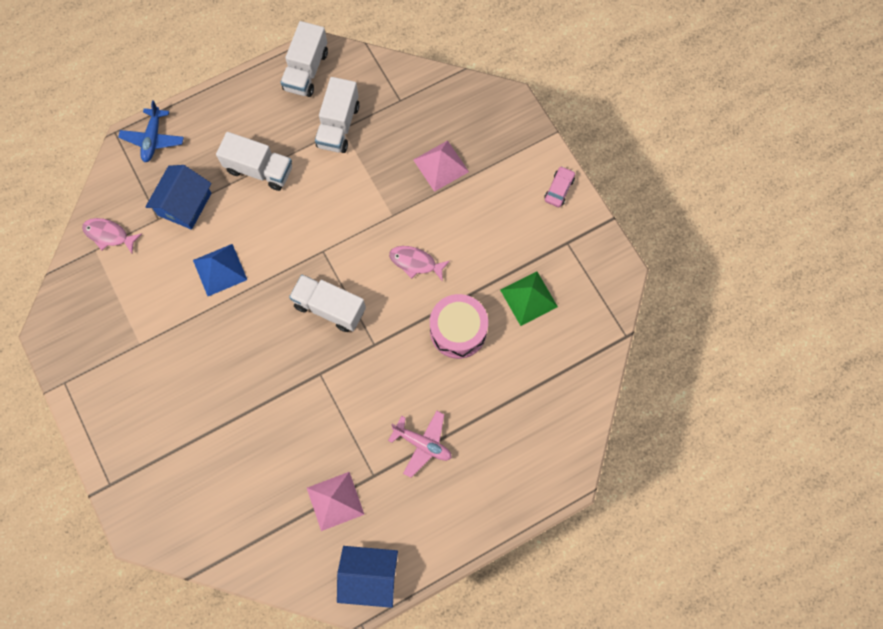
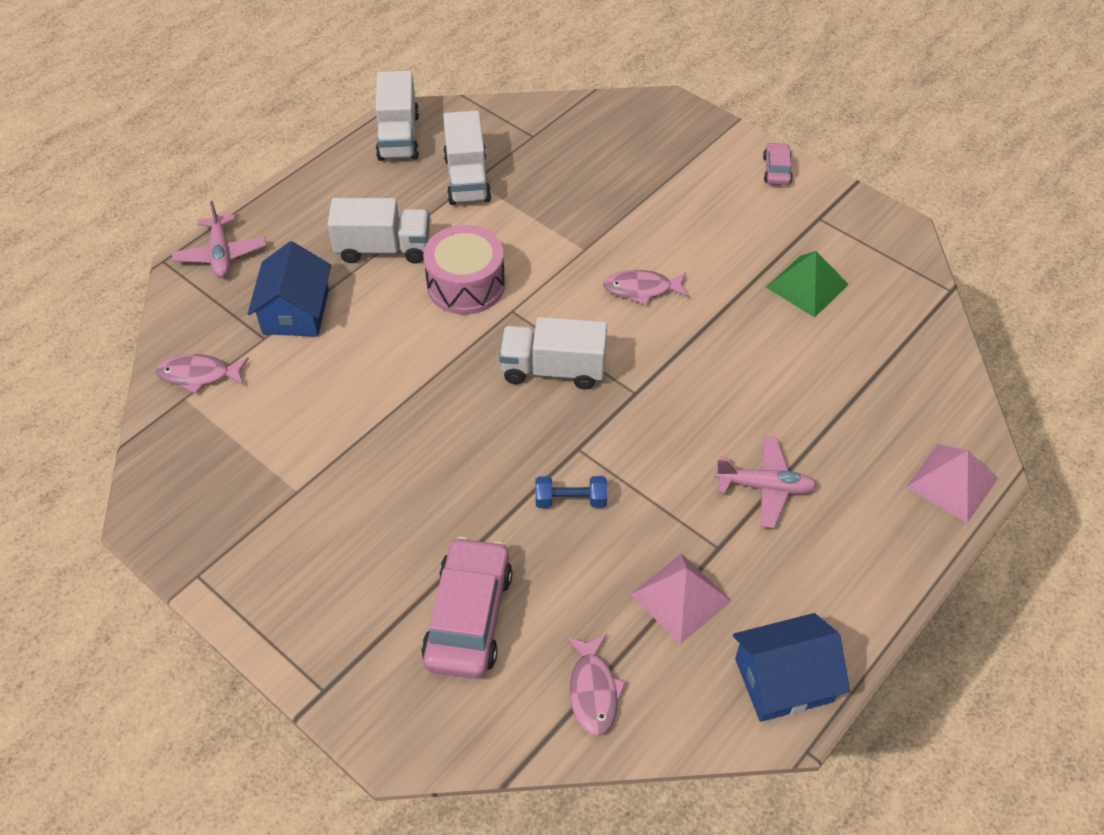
camera: 20 degrees left, 20 degrees down
(153, 139) = (221, 254): blue plane -> pink plane
(207, 467) = (468, 617): none -> pink car
(220, 269) = (378, 370): blue pyramid -> none
(258, 542) = (593, 691): none -> pink fish
(299, 410) = (570, 500): none -> blue dumbbell
(441, 165) = (618, 184): pink pyramid -> pink pyramid (952, 482)
(458, 331) = (738, 345): pink drum -> pink drum (466, 285)

